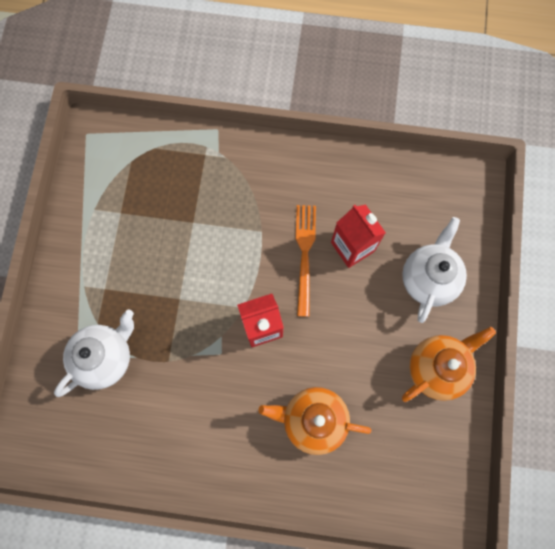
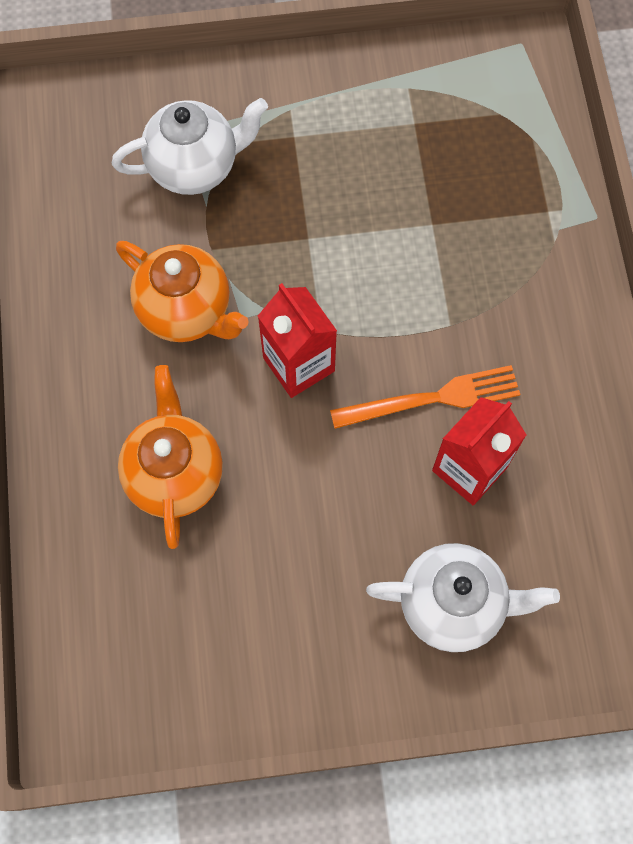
camera: 75 degrees right, 5 degrees down
(105, 357) = (195, 167): white teapot -> white teapot turned 45 degrees counterclockwise
(437, 368) = (306, 650): orange teapot -> orange teapot (187, 311)

